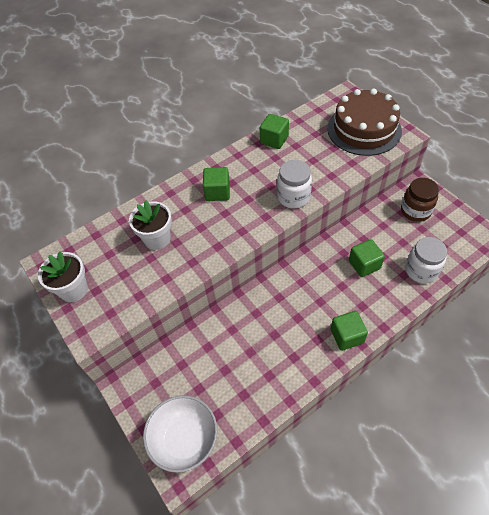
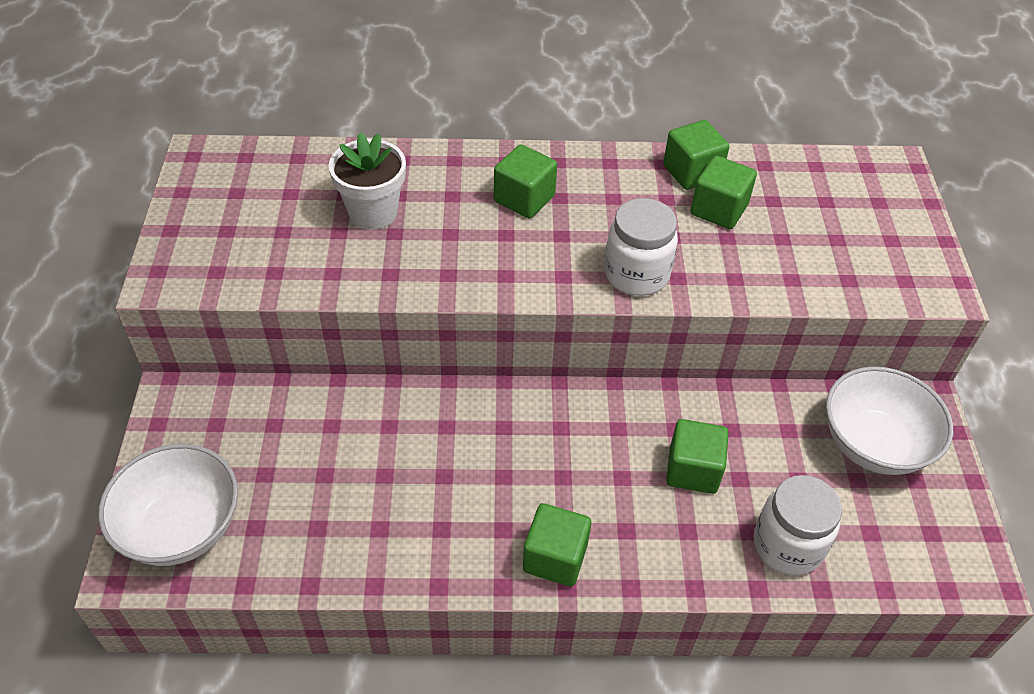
camera: 30 degrees right, 5 degrees down
(73, 290) = (201, 212): white flower pot -> none
(299, 150) = (719, 209): none -> green cube
(364, 129) = (868, 240): brown cake -> none
(415, 211) = (873, 444): brown jar -> white bowl

